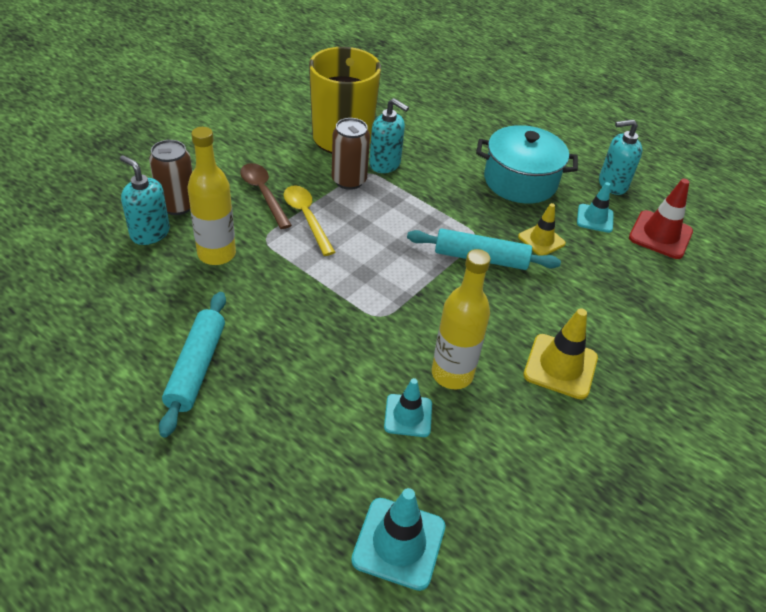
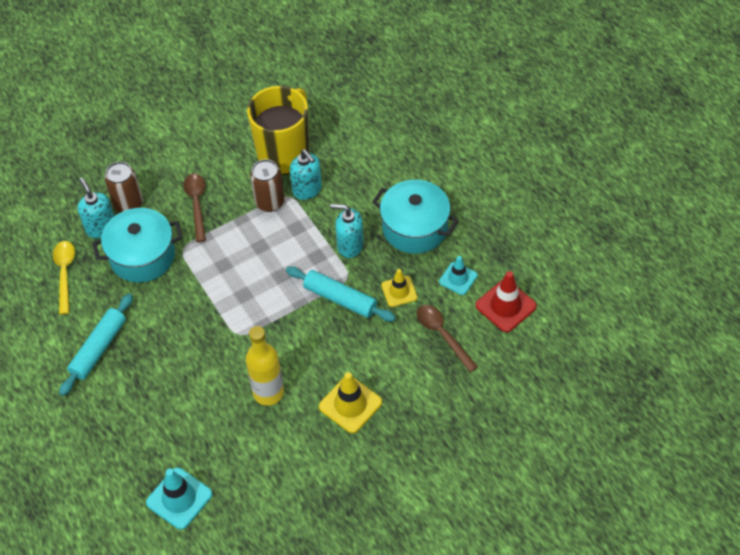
camera: 25 degrees right, 10 degrees up
(216, 254) = (142, 256): yellow bottle -> turquoise pot
(306, 218) = (221, 234): yellow spoon -> yellow spoon (65, 273)
(408, 415) = (223, 416): turquoise traffic cone -> none
(612, 184) = (496, 246): turquoise soap dispenser -> turquoise soap dispenser (350, 245)
(615, 273) = (442, 335): none -> brown spoon

